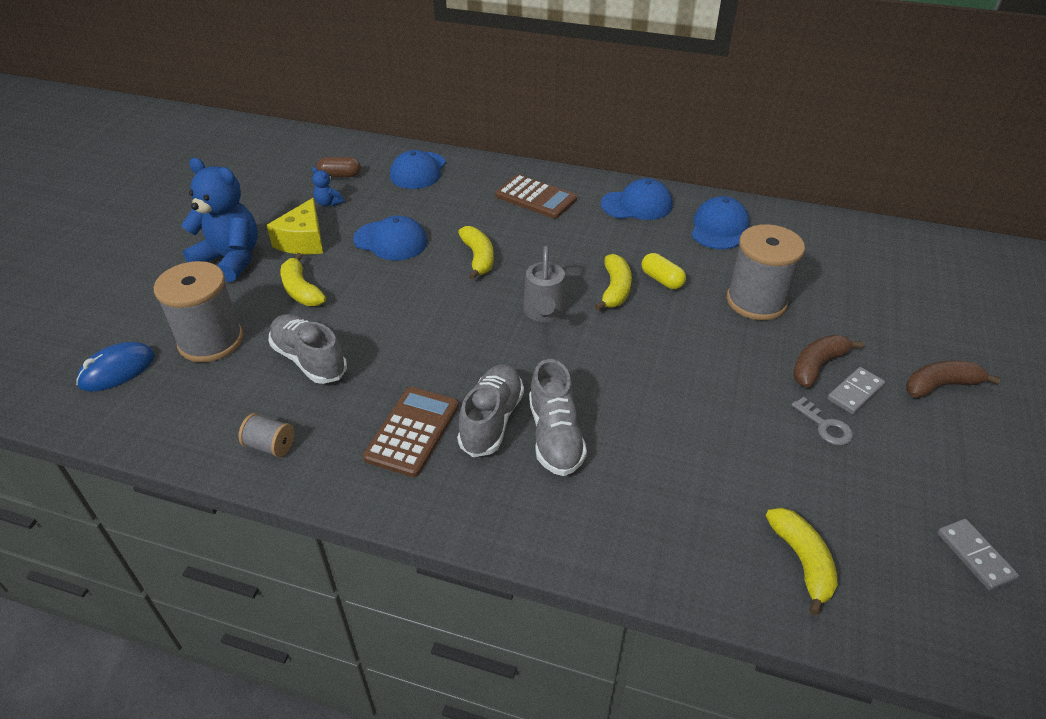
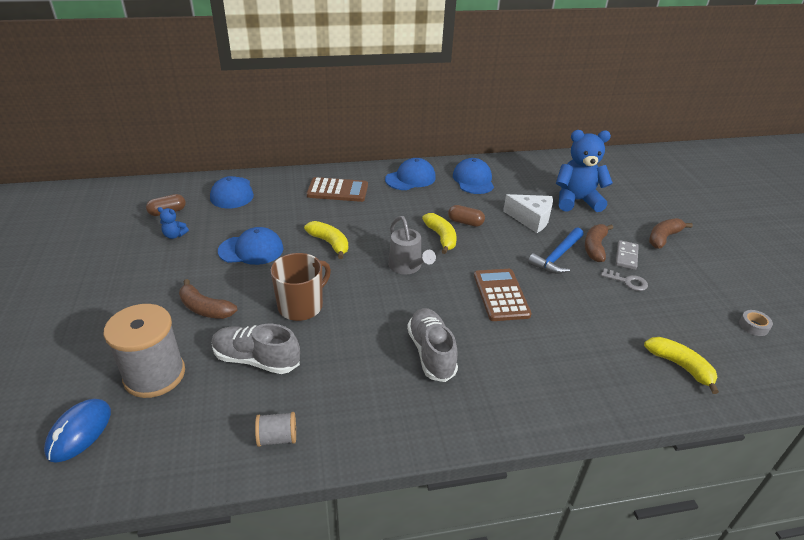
camera: 30 degrees left, 5 degrees down
(231, 259) = (119, 304): blue teddy bear -> blue teddy bear (576, 201)
(301, 290) = (205, 308): yellow banana -> brown banana
(303, 241) = (176, 270): yellow cheese -> none
(395, 319) = (301, 306): none -> brown mug
(412, 431) = (381, 382): brown calculator -> brown calculator (501, 295)
(555, 436) = (482, 347): grey shoe -> none
(662, 280) = (465, 222): yellow capsule -> brown capsule
(750, 361) = (557, 256): none -> blue hammer
(756, 301) = (531, 219): grey spool -> white cheese
(975, 556) = (753, 326): grey domino -> grey tape

